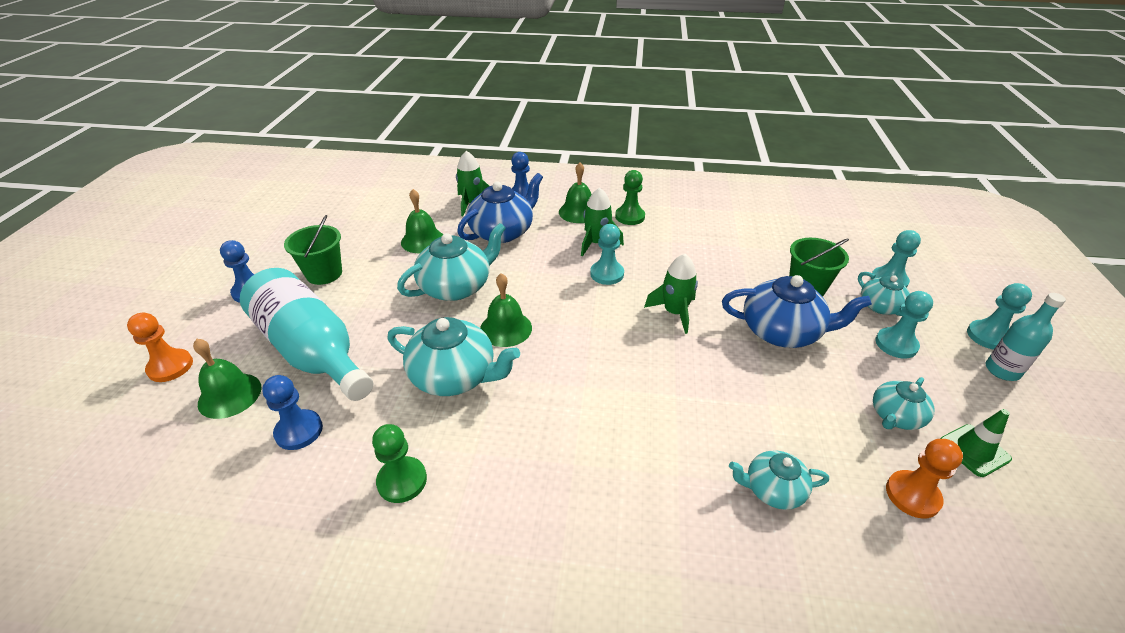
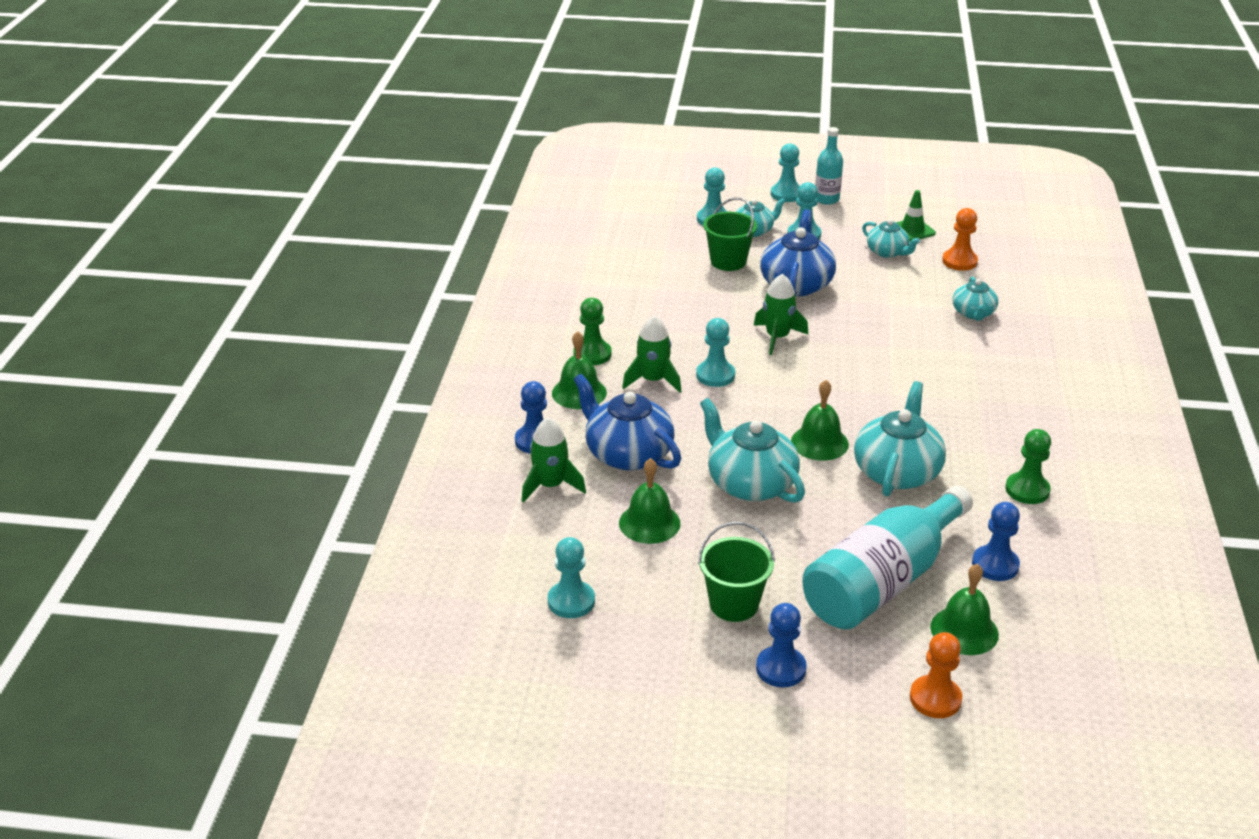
camera: 90 degrees left, 5 degrees down
(358, 213) = (571, 601): none -> turquoise pawn

